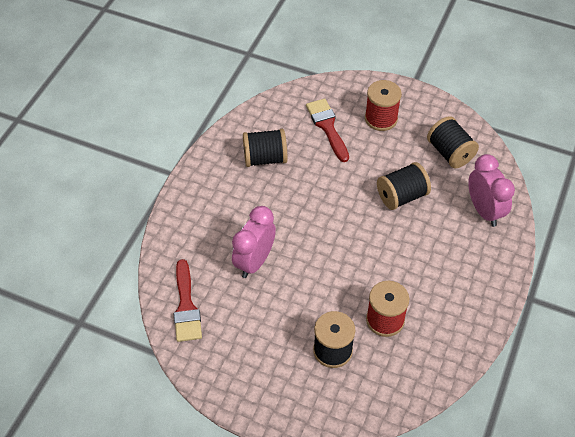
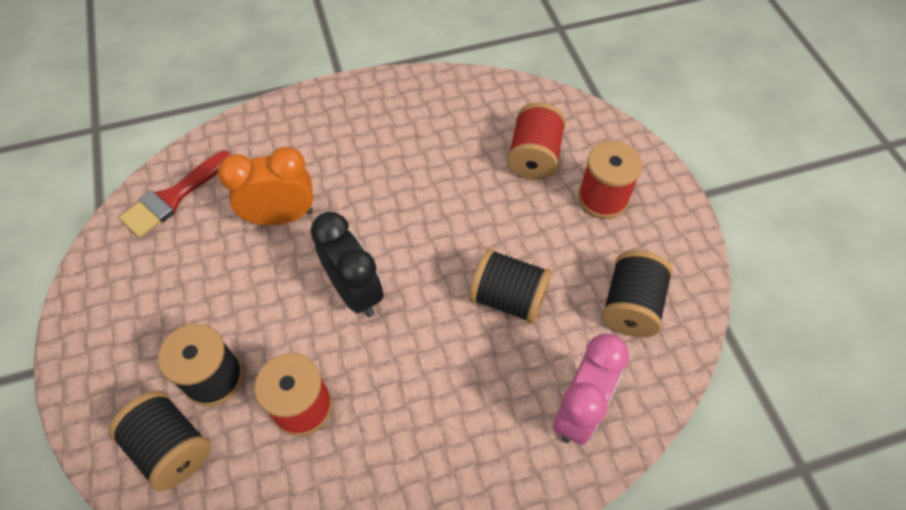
camera: 50 degrees right, 5 degrees up
(254, 261) = (281, 216): pink clock -> orange clock
(265, 158) = (431, 132): black spool -> black spool (172, 447)
(327, 127) = (534, 157): red brush -> red spool
(337, 257) = (355, 292): none -> black clock

